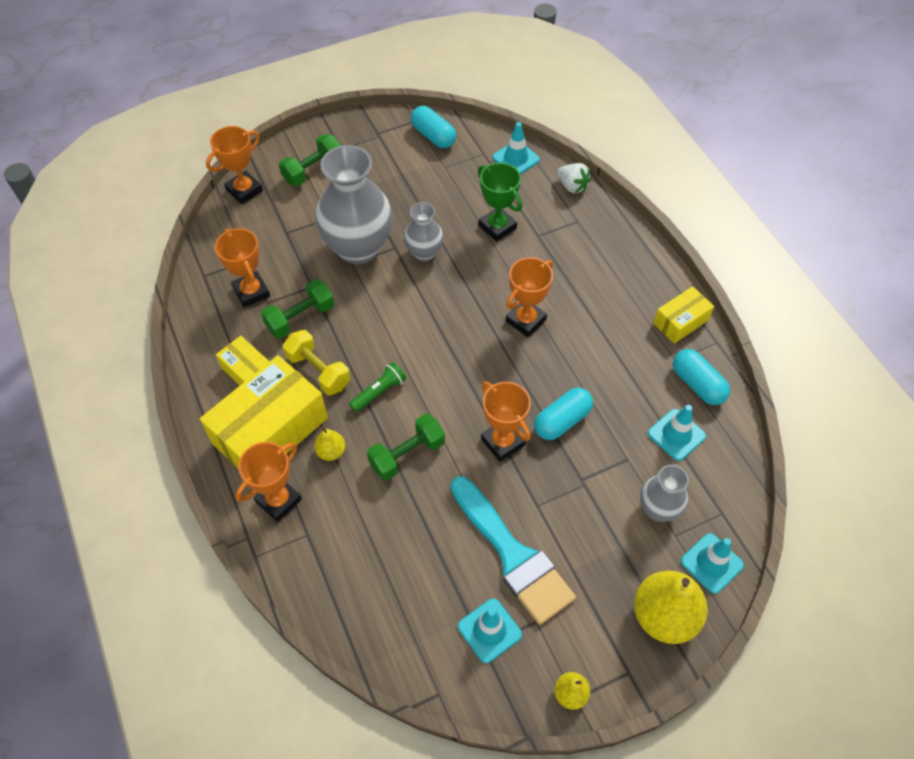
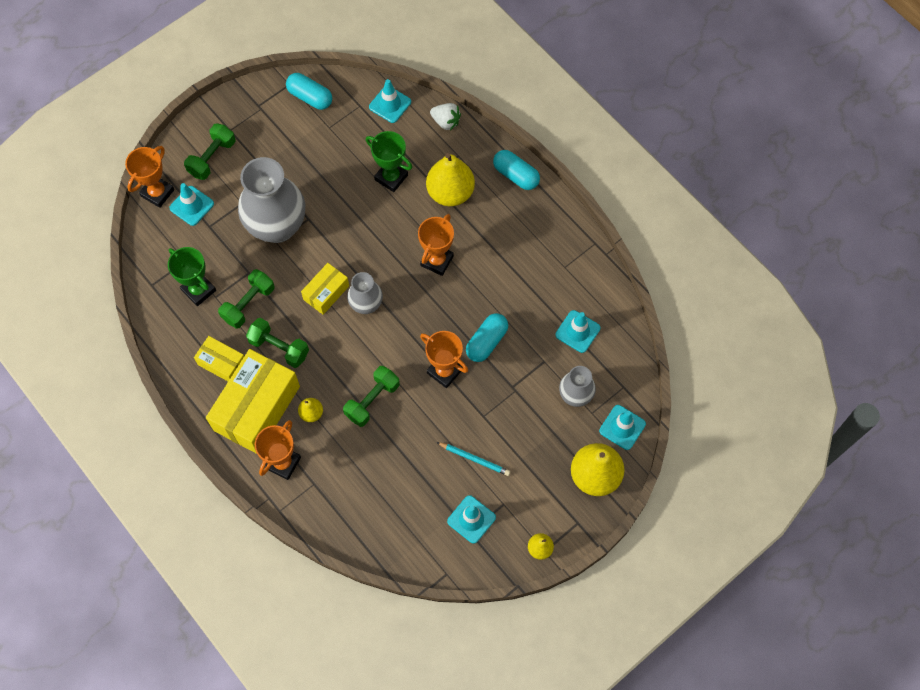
camera: 15 degrees left, 10 degrees up
(251, 292) = (198, 290): orange trophy -> green trophy
(275, 209) = (192, 206): none -> turquoise traffic cone
(318, 371) = (279, 348): yellow dumbbell -> green dumbbell
(379, 392) = (334, 353): green flashlight -> none
(424, 253) = (335, 218): grey vase -> grey vase (366, 305)
(513, 555) = (474, 459): turquoise brush -> turquoise pencil
(559, 255) = (450, 193): none -> yellow pear
(680, 322) = (563, 231): yellow box -> yellow box (326, 293)
(697, 384) = (586, 284): turquoise capsule -> turquoise capsule (516, 175)

